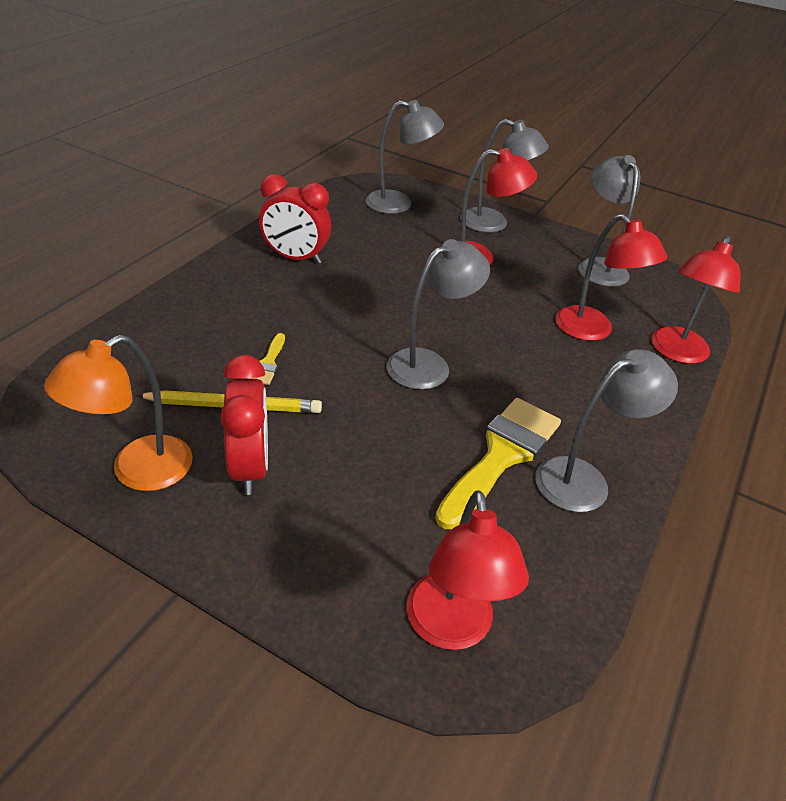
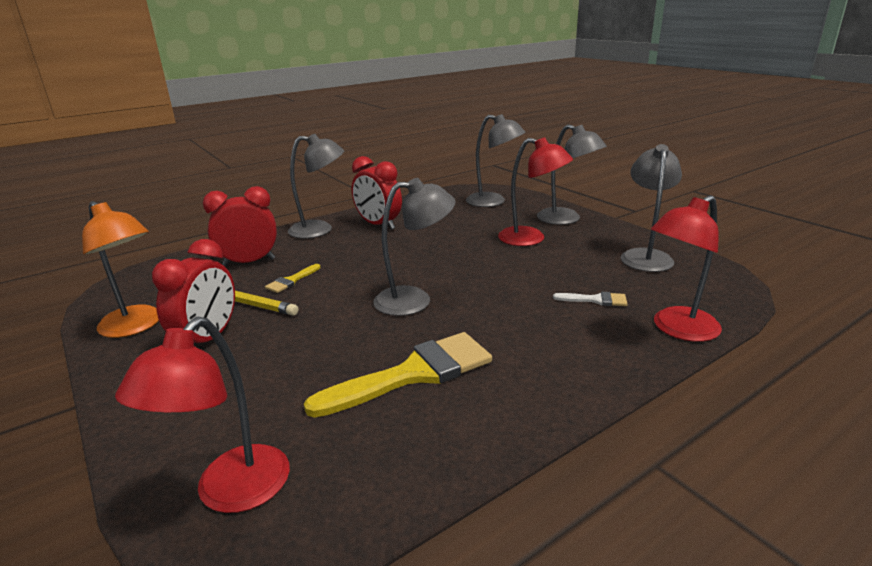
camera: 30 degrees right, 15 degrees down
(138, 471) = (136, 326): orange lamp -> orange lamp turned 120 degrees counterclockwise
(185, 344) = (249, 262): none -> red clock
(584, 479) = (478, 409): grey lamp -> grey lamp (320, 230)
(592, 331) = (595, 300): red lamp -> white brush

